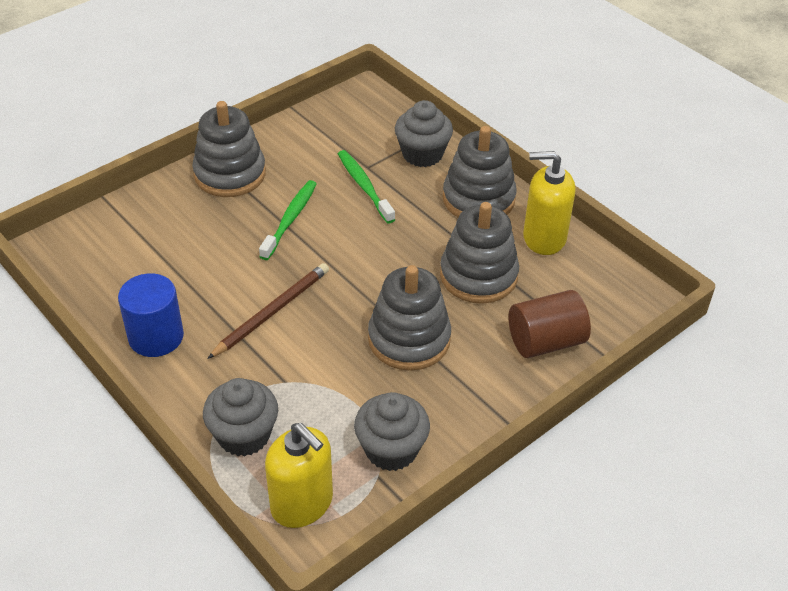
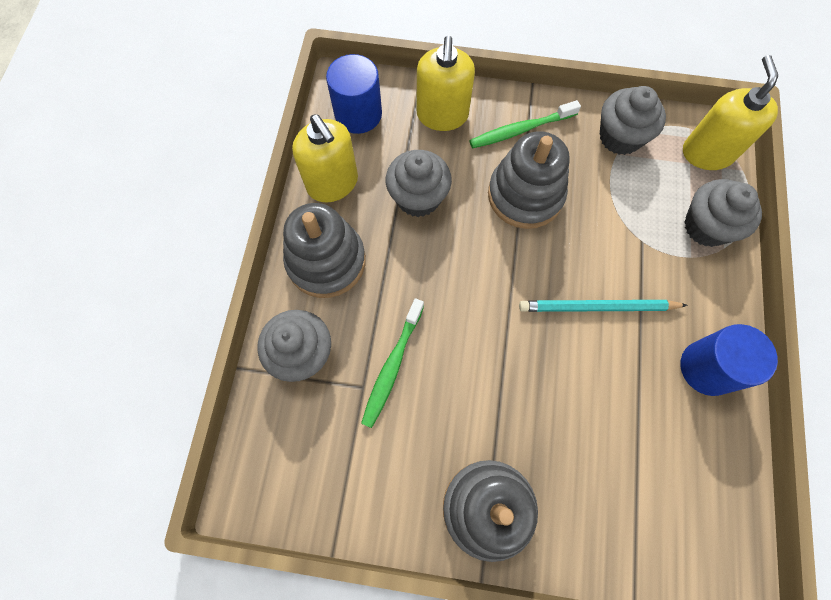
camera: 130 degrees left, 25 degrees up
(272, 312) = (597, 307): brown pencil -> turquoise pencil
(290, 219) = (492, 390): green toothbrush -> green toothbrush (520, 130)
(478, 276) = (418, 197): grey stacking toy -> grey cupcake
(545, 341) = (442, 115): brown cylinder -> yellow soap dispenser
(600, 290) = (358, 114): none -> blue cylinder

